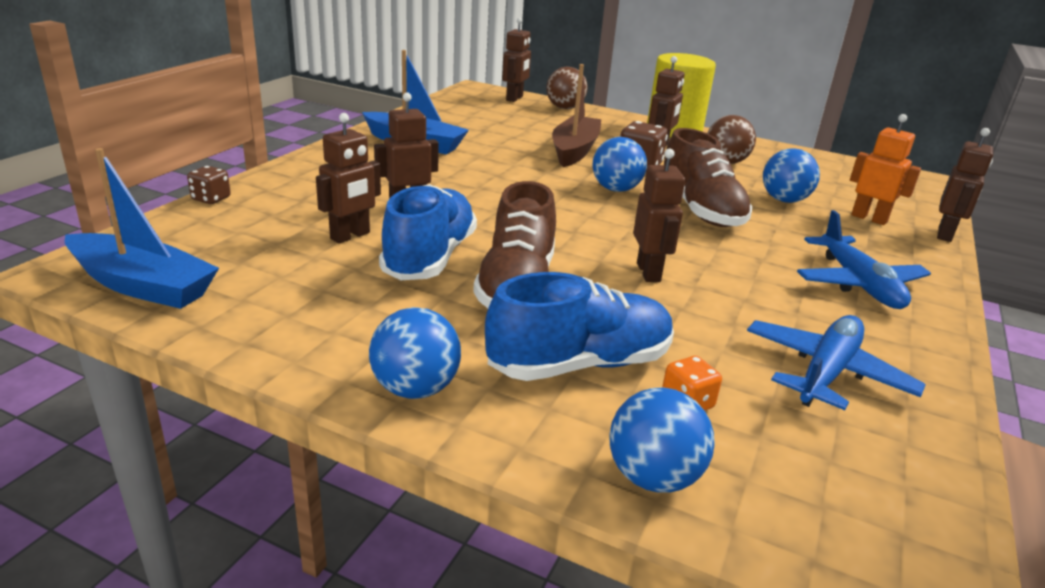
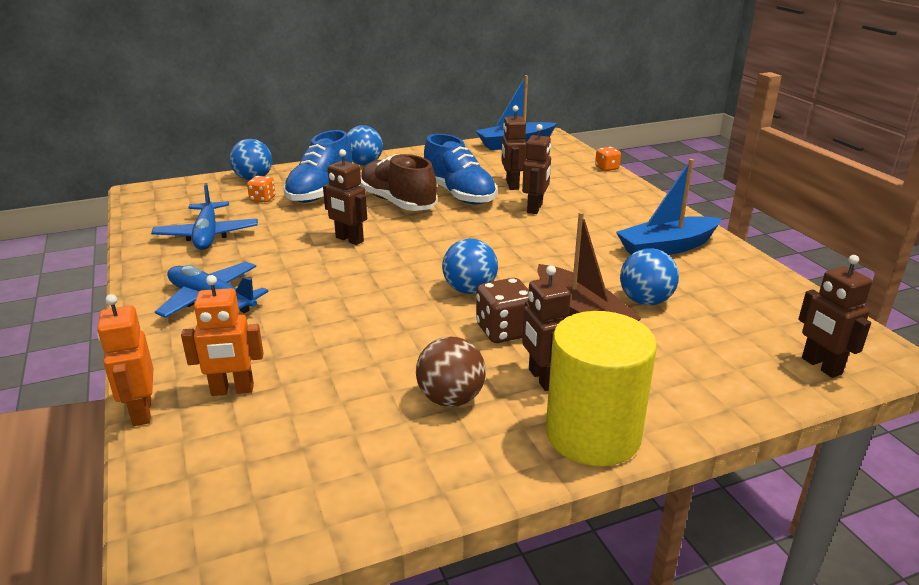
camera: 135 degrees right, 0 degrees up
(211, 199) = (606, 168): brown dice -> orange dice
(564, 108) = (754, 388): brown ball -> none
(700, 210) = (384, 306): brown shoe -> none
(784, 200) = (332, 366): blue ball -> blue ball (645, 301)
(945, 234) = (141, 412): brown robot -> orange robot

